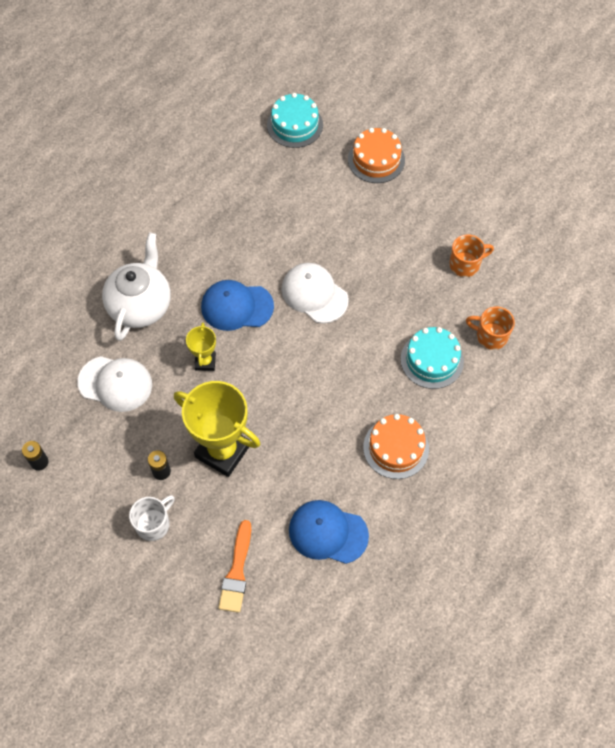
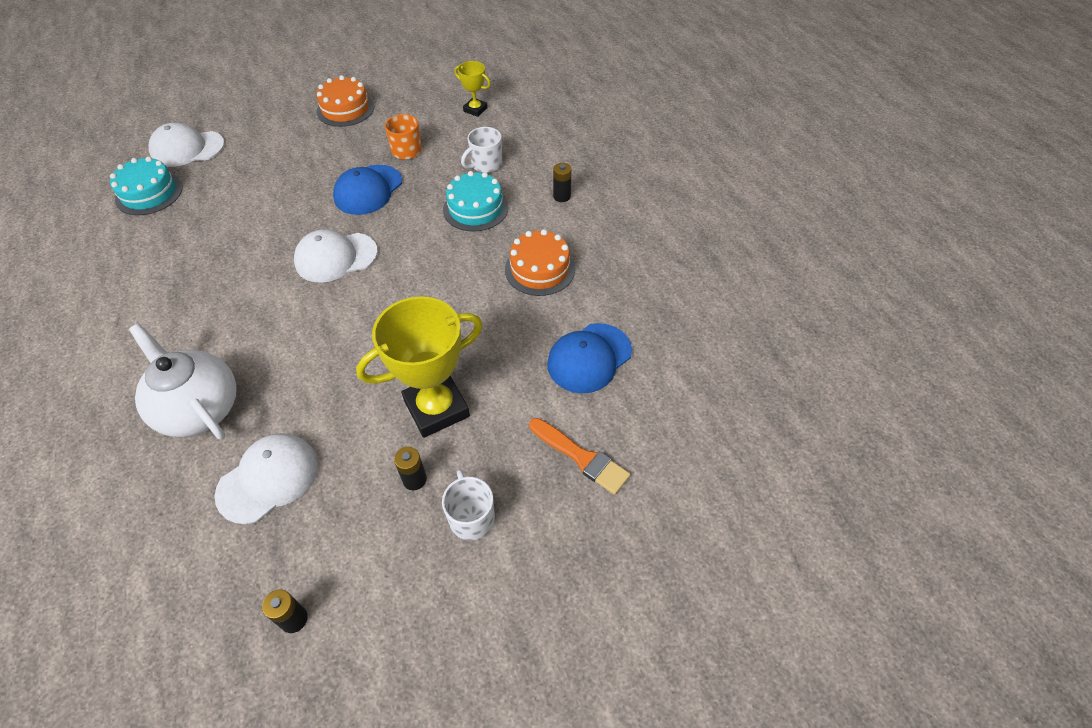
camera: 60 degrees left, 10 degrees down
(205, 362) = (323, 378): yellow trophy -> yellow trophy (475, 109)
(236, 306) = (288, 323): blue cap -> blue cap (368, 190)
(356, 110) = (187, 149): none -> white cap
(376, 159) = (250, 157): orange cake -> orange cake (345, 109)
(490, 336) = (485, 164): orange mug -> white mug
(492, 419) = (562, 196): none -> black battery

